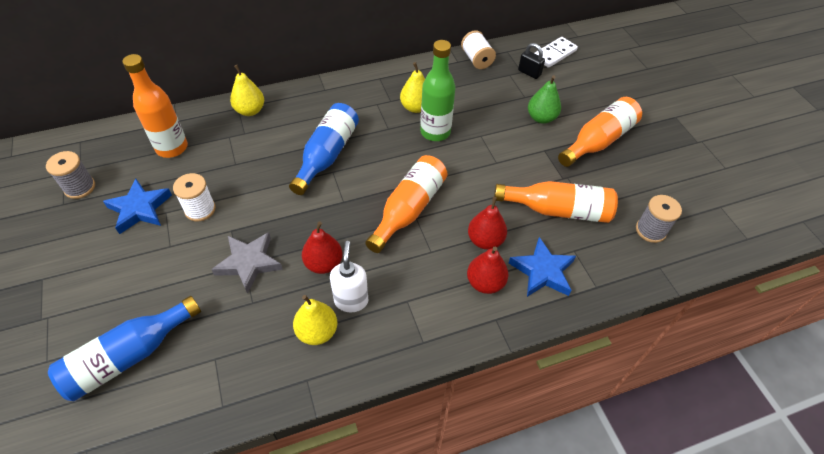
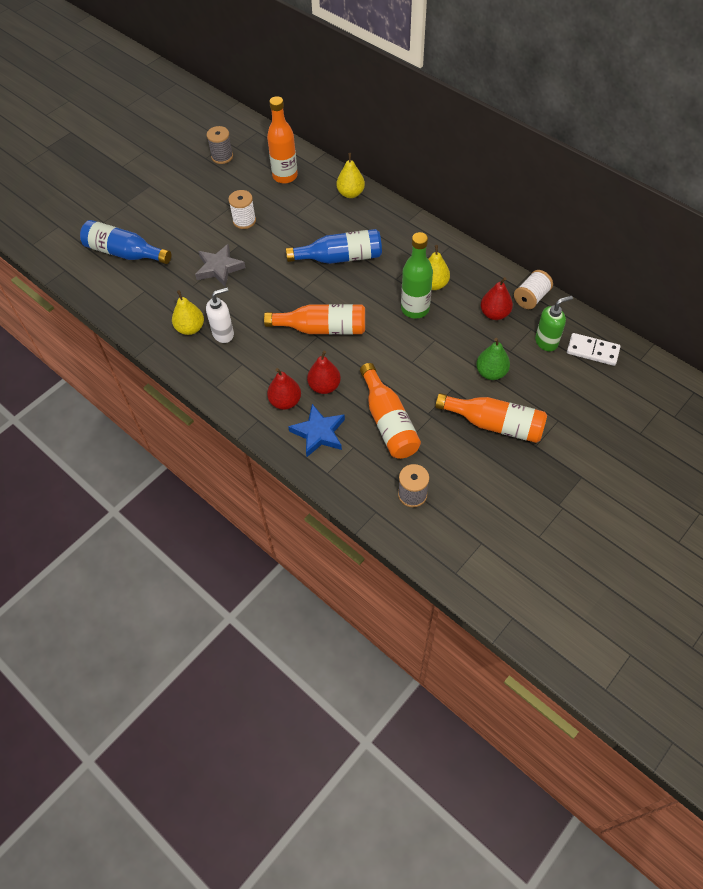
camera: 65 degrees right, 5 degrees up
(140, 209) = (225, 193): blue star -> none
(323, 263) = (243, 305): red pear -> red pear (494, 314)
(529, 73) = (546, 342): black padlock -> green soap dispenser

